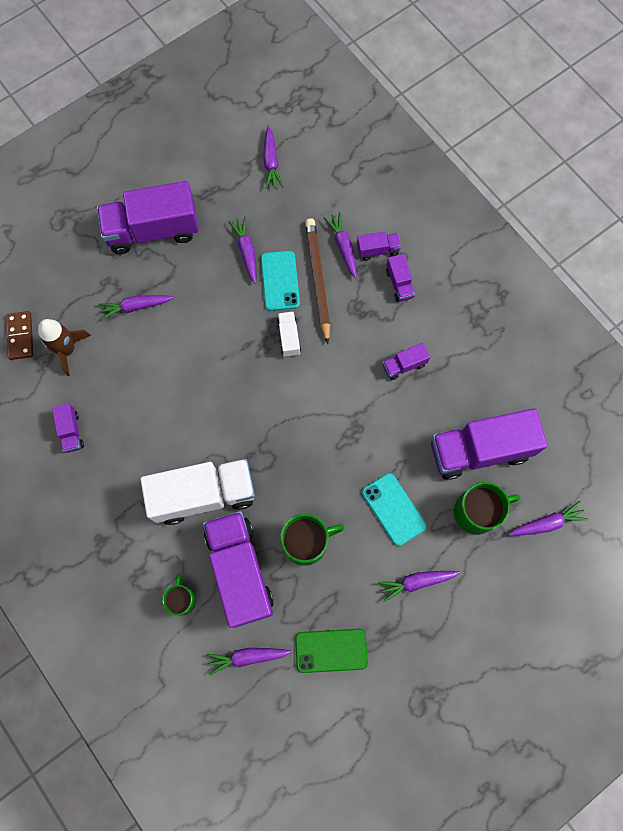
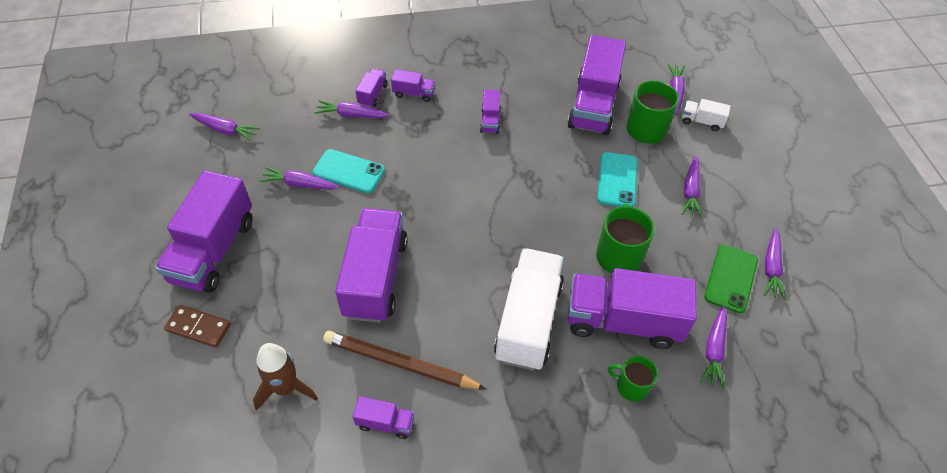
camera: 65 degrees left, 20 degrees down
(20, 336) = (233, 433): brown domino -> brown domino (198, 327)
(136, 307) = (285, 300): purple carrot -> purple carrot (771, 268)
(187, 359) = (375, 278): none -> purple truck
(289, 338) = (410, 187): white truck -> white truck (702, 121)
(317, 279) = (368, 144): brown pencil -> brown pencil (399, 363)
(393, 509) = (617, 180): turquoise phone -> turquoise phone turned 75 degrees counterclockwise

